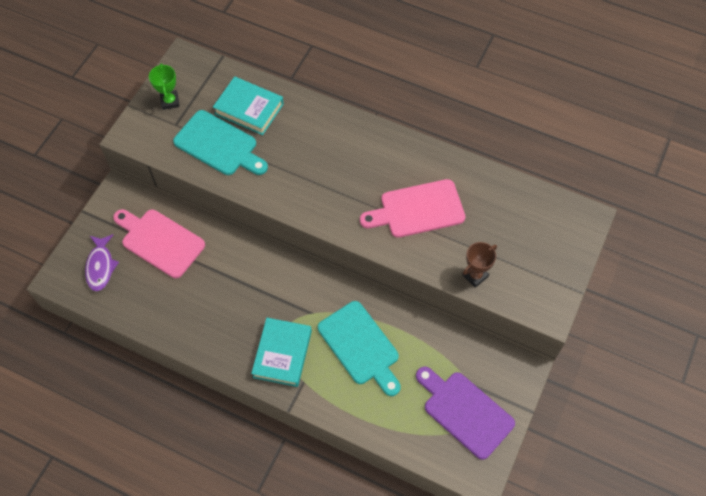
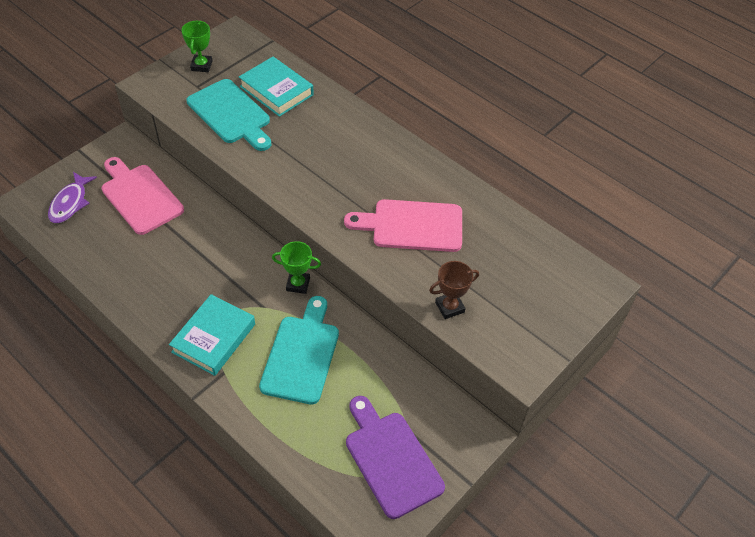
camera: 15 degrees right, 10 degrees down
(332, 283) = (298, 284): none -> green trophy
(360, 346) = (301, 355): turquoise cutting board -> turquoise cutting board turned 150 degrees counterclockwise

